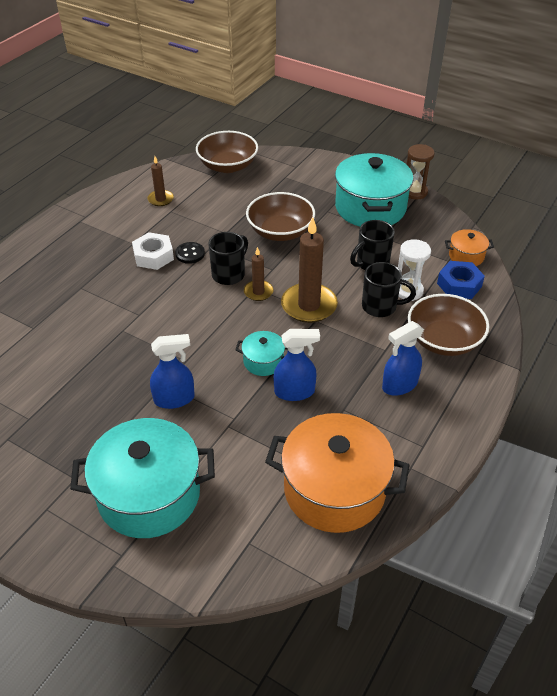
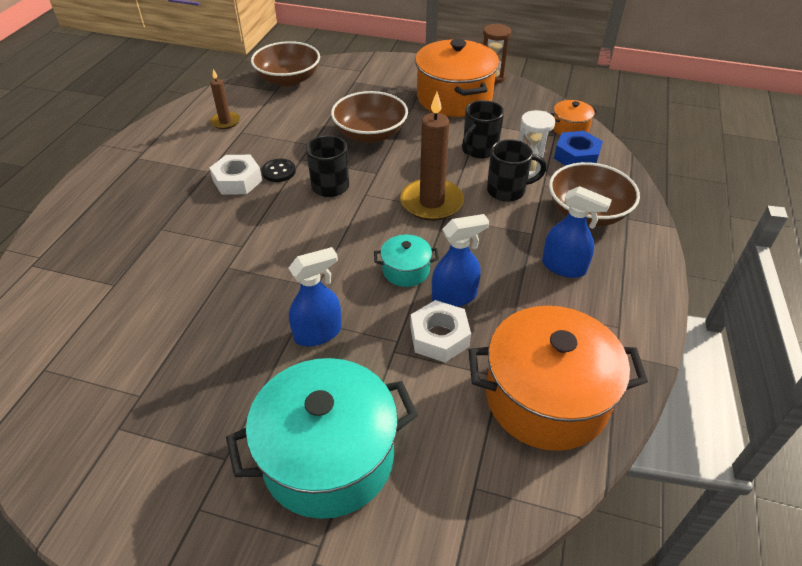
camera: 15 degrees left, 0 degrees up
(258, 292) = (371, 198): brown candle -> none
(269, 422) = (439, 337): none -> white nut
(370, 208) = (454, 98): turquoise pot -> orange pot
(399, 385) = (564, 267): blue spray bottle -> blue spray bottle turned 105 degrees counterclockwise

